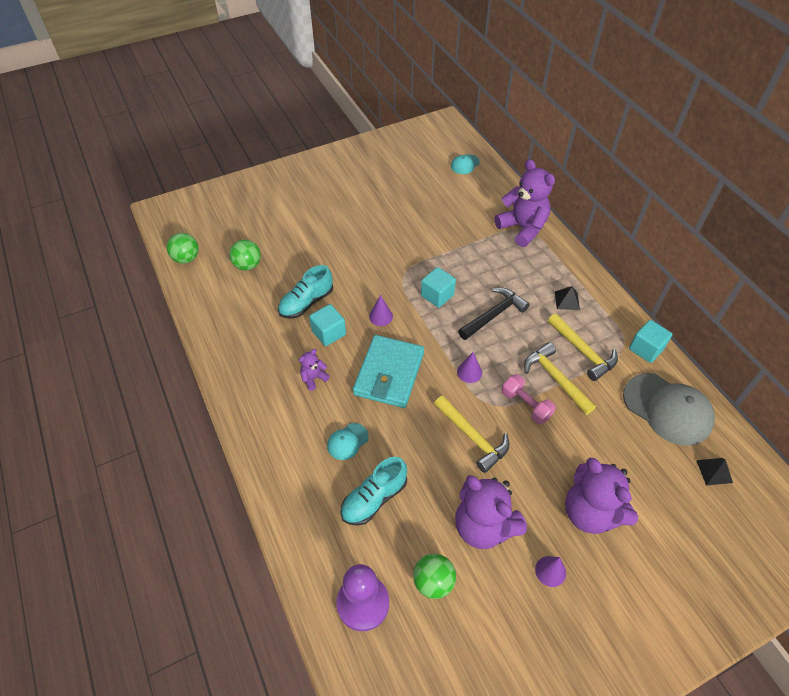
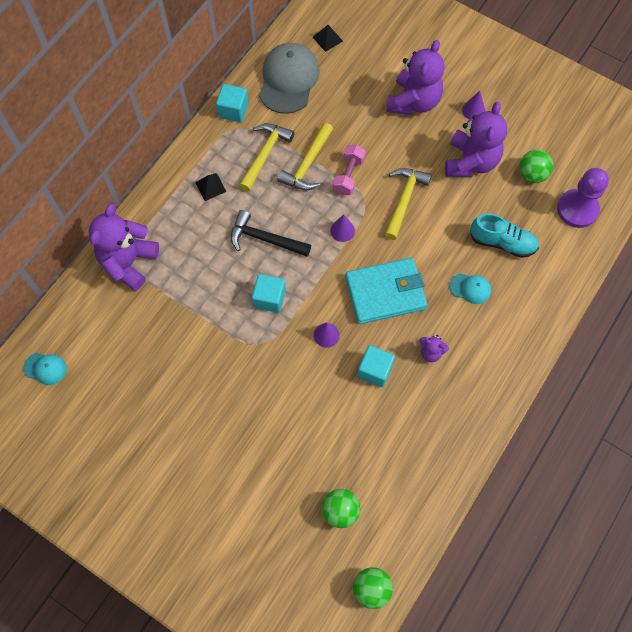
camera: 120 degrees left, 15 degrees up
(306, 303) = (352, 414): turquoise shoe -> none

